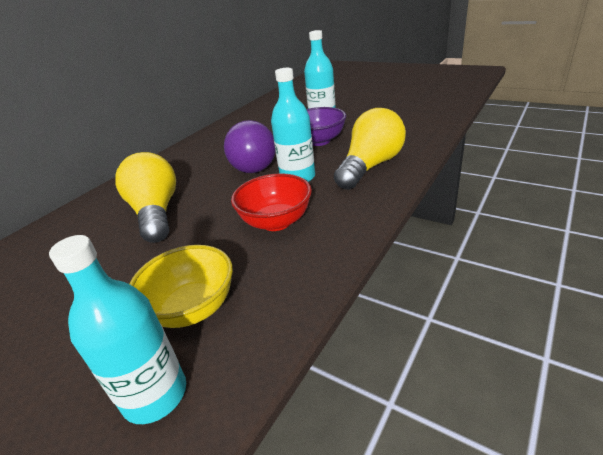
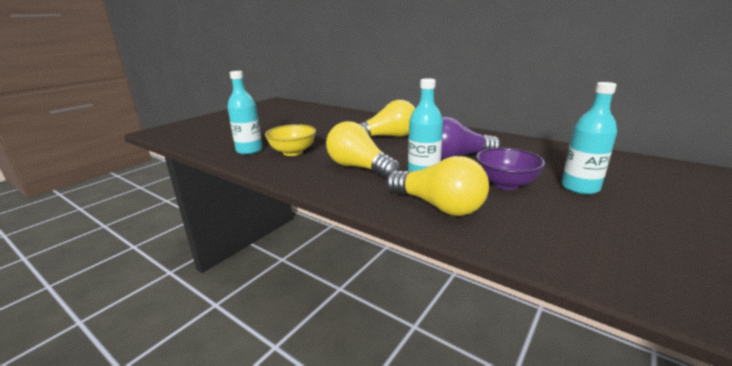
camera: 90 degrees right, 10 degrees down
(276, 222) = (359, 168): red bowl -> yellow light bulb

